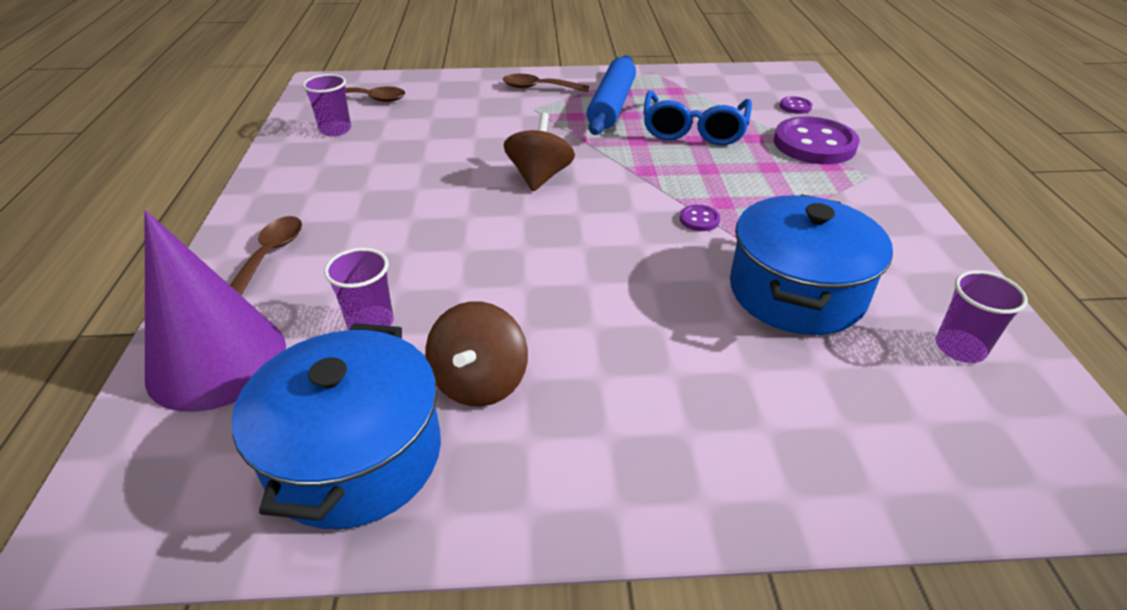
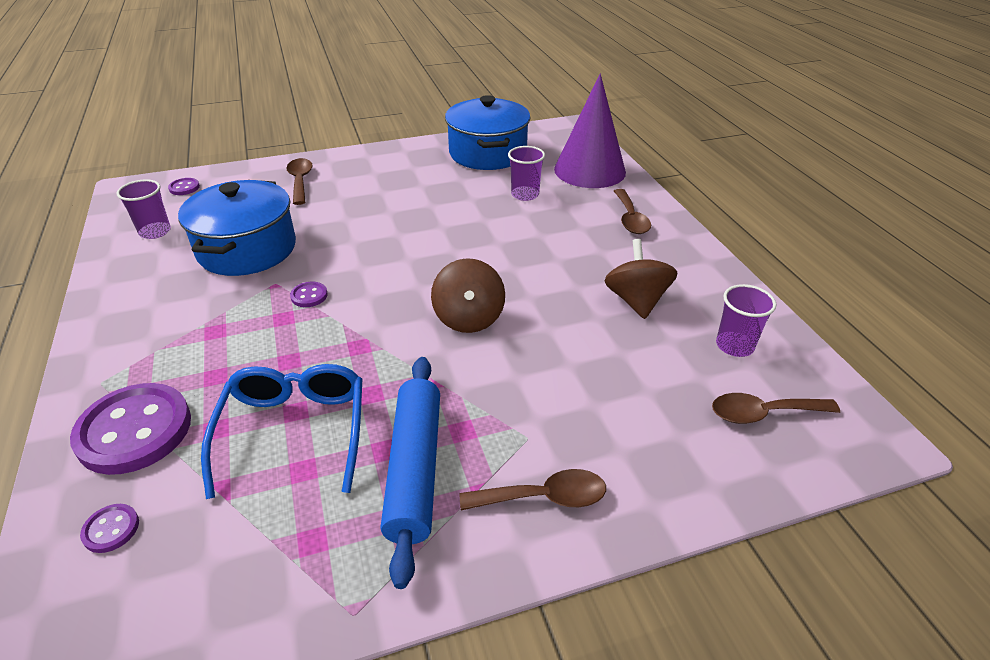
camera: 165 degrees right, 0 degrees up
(479, 382) = (445, 181): brown spinning top -> brown spinning top (636, 301)
(755, 436) = (300, 181): none -> brown spoon
(992, 461) = (184, 188): none -> purple button

